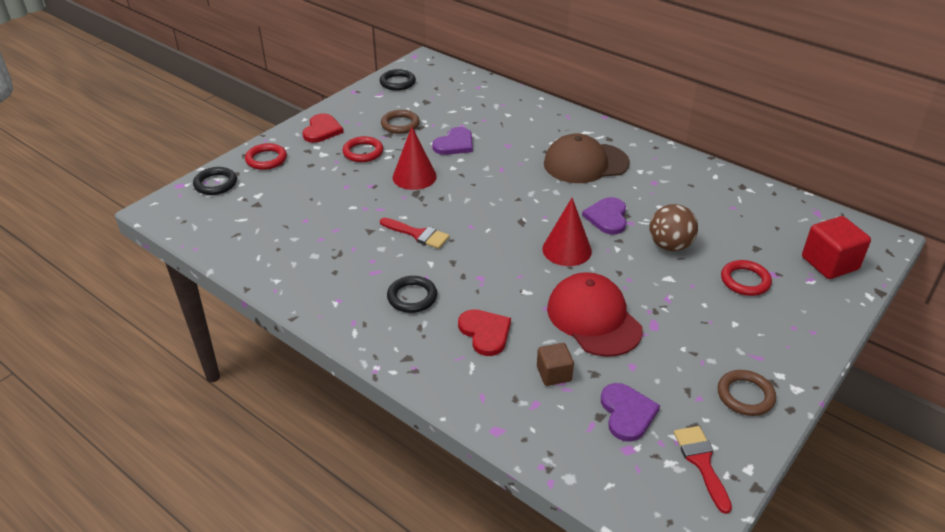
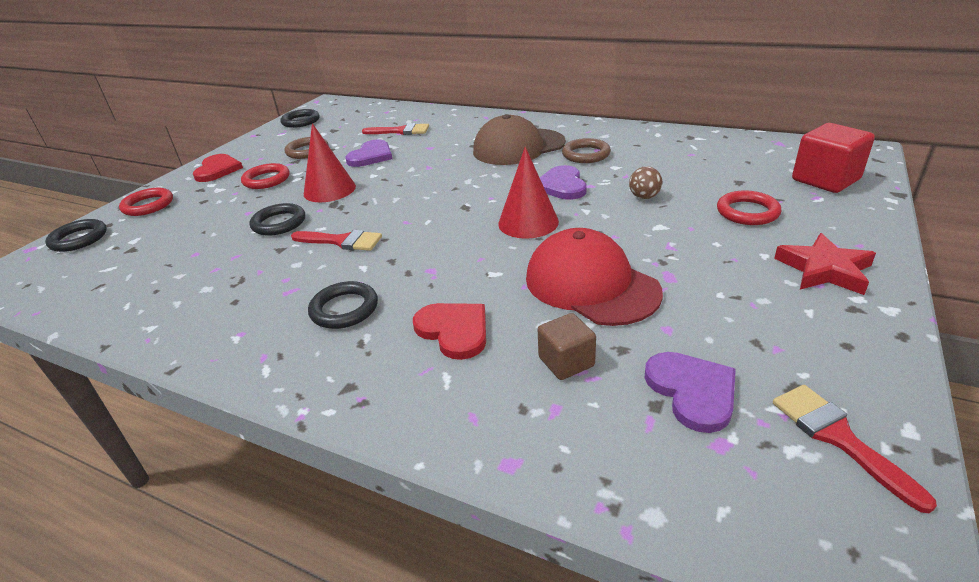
camera: 10 degrees left, 5 degrees down
(370, 204) = (279, 223): none -> black ring
(486, 117) = (401, 131): none -> red brush
(670, 246) = (644, 197): brown ball -> brown ball, size x0.57
(745, 395) = (834, 332): brown ring -> brown ring (586, 154)
(771, 347) = (824, 270): none -> red star

